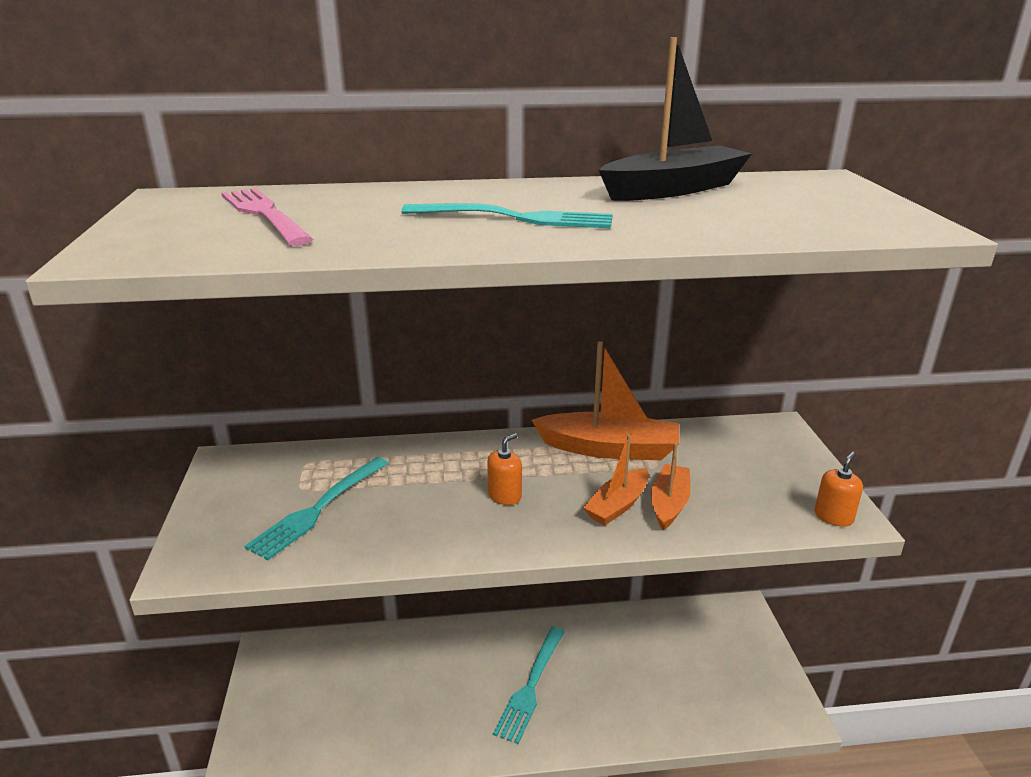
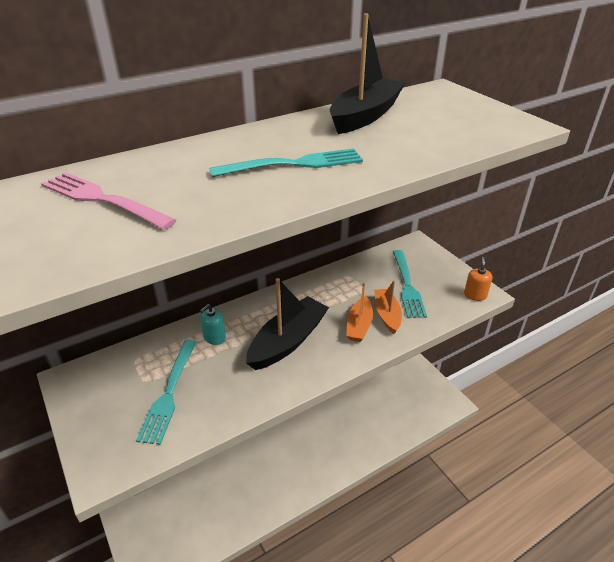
camera: 25 degrees left, 10 degrees up
(414, 465) = (214, 337): none -> turquoise soap dispenser
(505, 496) = (288, 341): orange soap dispenser -> black boat
(531, 686) = (304, 443): turquoise fork -> turquoise fork (407, 286)
(609, 449) = (330, 287): orange boat -> none

